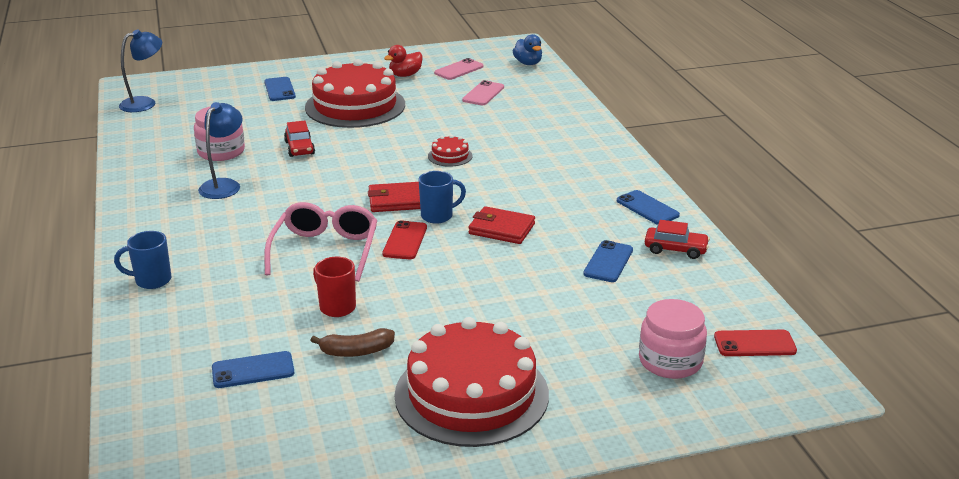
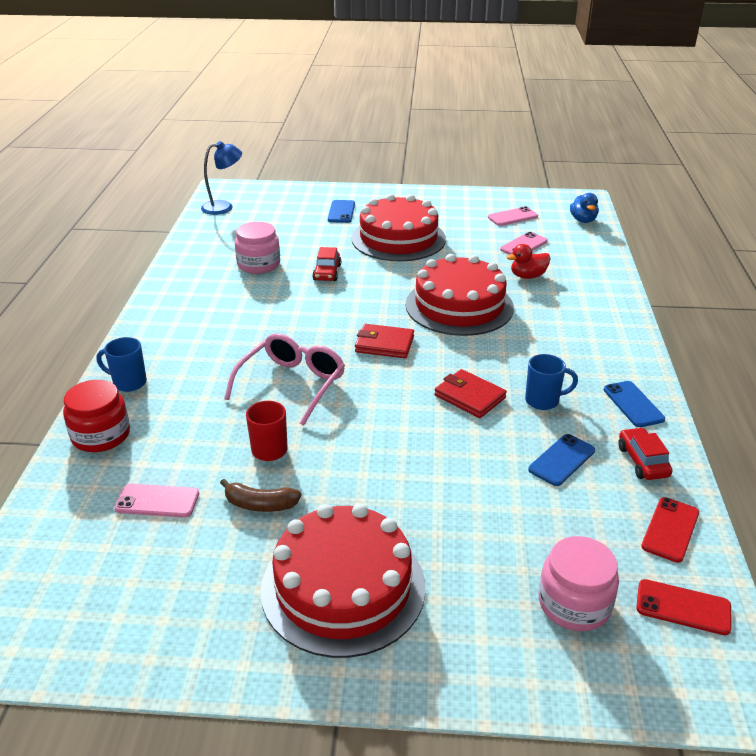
camera: 20 degrees right, 5 degrees up
(154, 330) = (101, 435): none -> red jar
(224, 185) = (242, 298): blue lamp -> none
(253, 370) = (157, 501): blue phone -> pink phone
(405, 75) = (460, 215): red duck -> red duck (527, 276)
(405, 241) = (370, 390): red phone -> red phone (670, 529)
(438, 216) = (415, 369): blue mug -> blue mug (543, 401)
(450, 156) = (459, 306): red cake -> red cake, size x2.45
(675, 249) = (642, 461): red car -> red car turned 135 degrees counterclockwise

